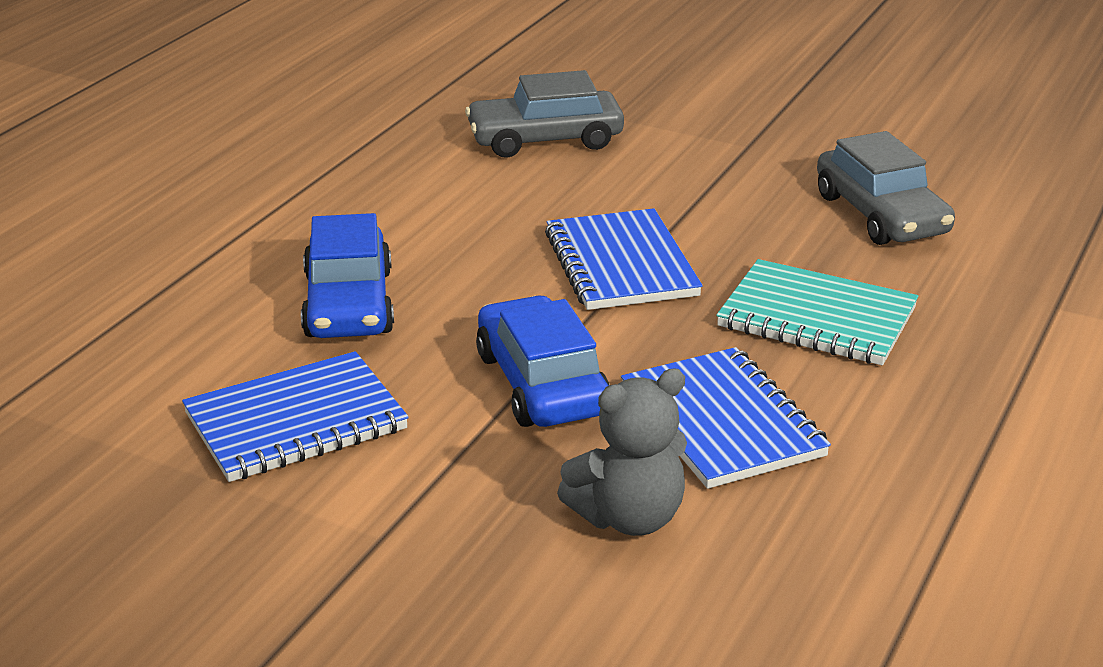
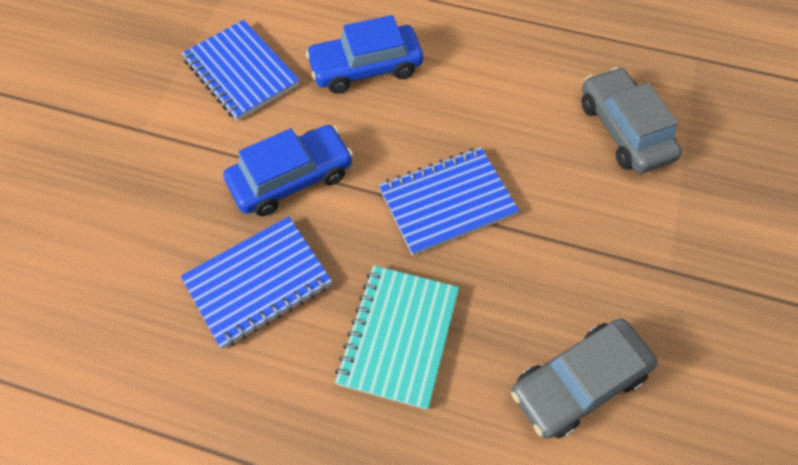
camera: 80 degrees right, 30 degrees up
(629, 517) = (158, 241): grey teddy bear -> none

